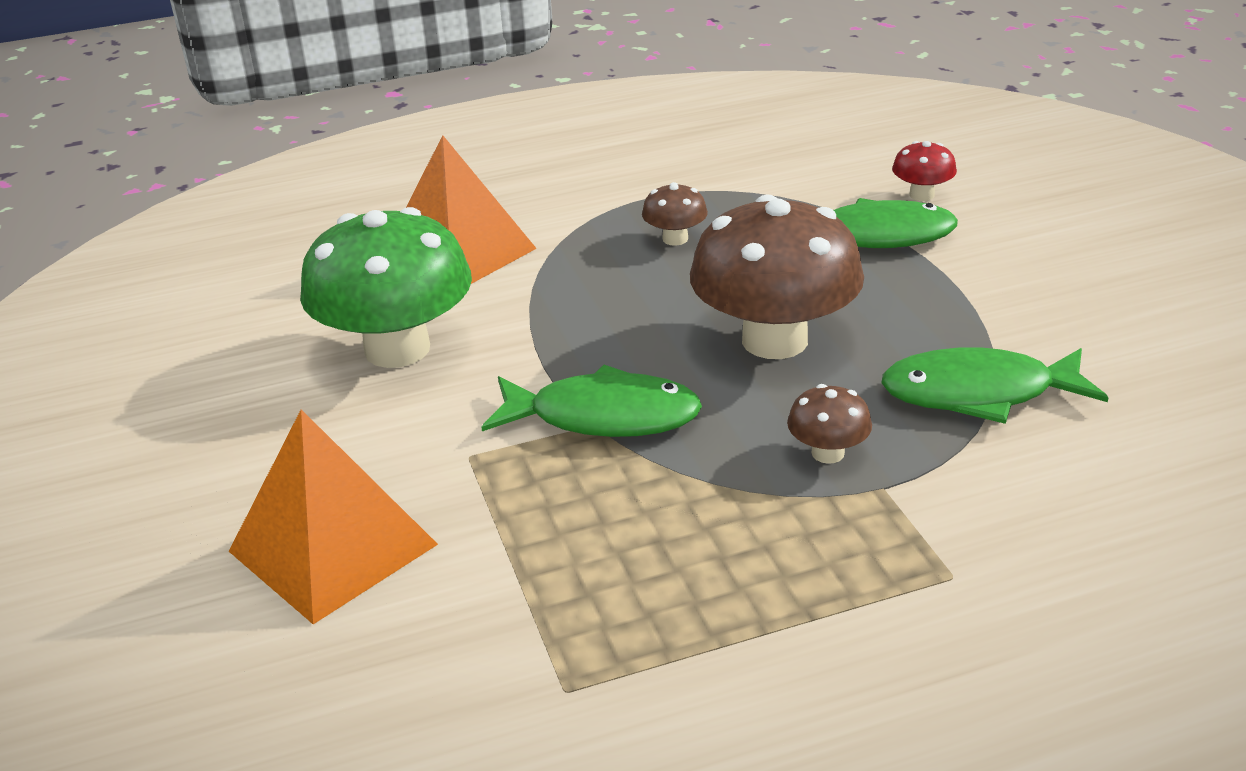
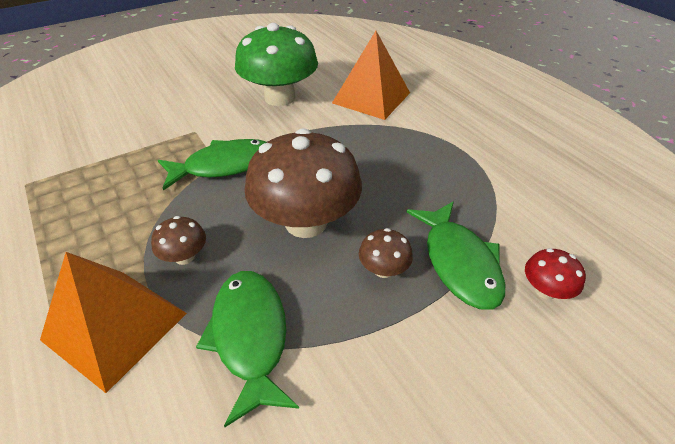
camera: 75 degrees right, 10 degrees up
(333, 547) = (136, 110): orange pyramid -> orange pyramid (115, 326)
(604, 417) = (224, 166): green fish -> green fish turned 105 degrees counterclockwise
(675, 239) = (415, 167): brown mushroom -> brown mushroom (383, 269)

